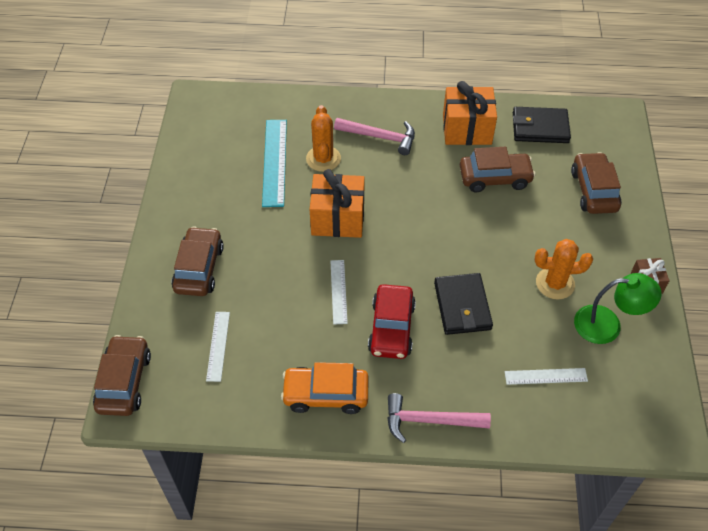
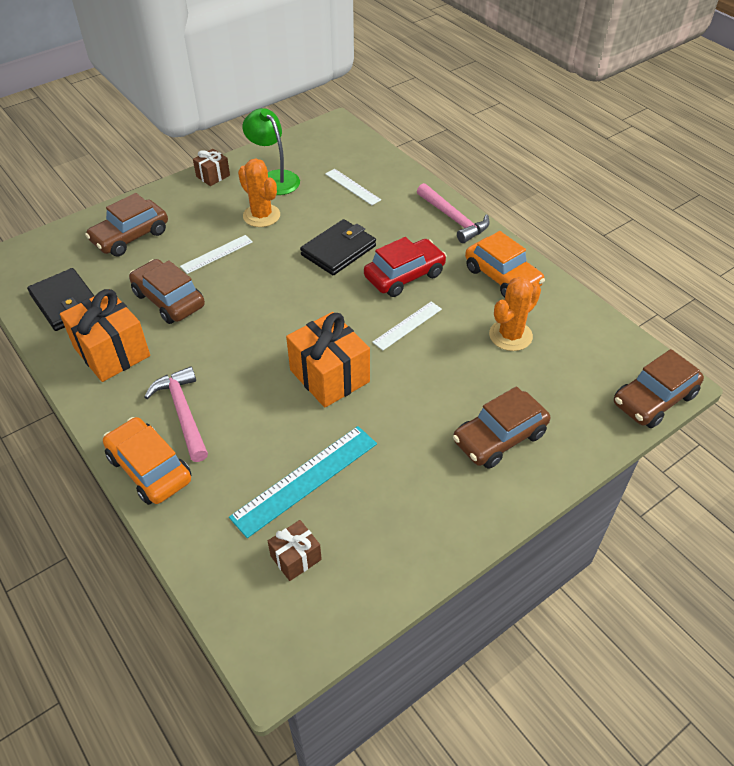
camera: 130 degrees left, 5 degrees down
(218, 346) = (548, 364): white ruler -> white ruler (216, 254)
(234, 132) = (296, 558): none -> brown gift
(323, 159) = (260, 440): orange cactus -> orange cactus (510, 335)
(353, 106) = (150, 468): none -> orange car

